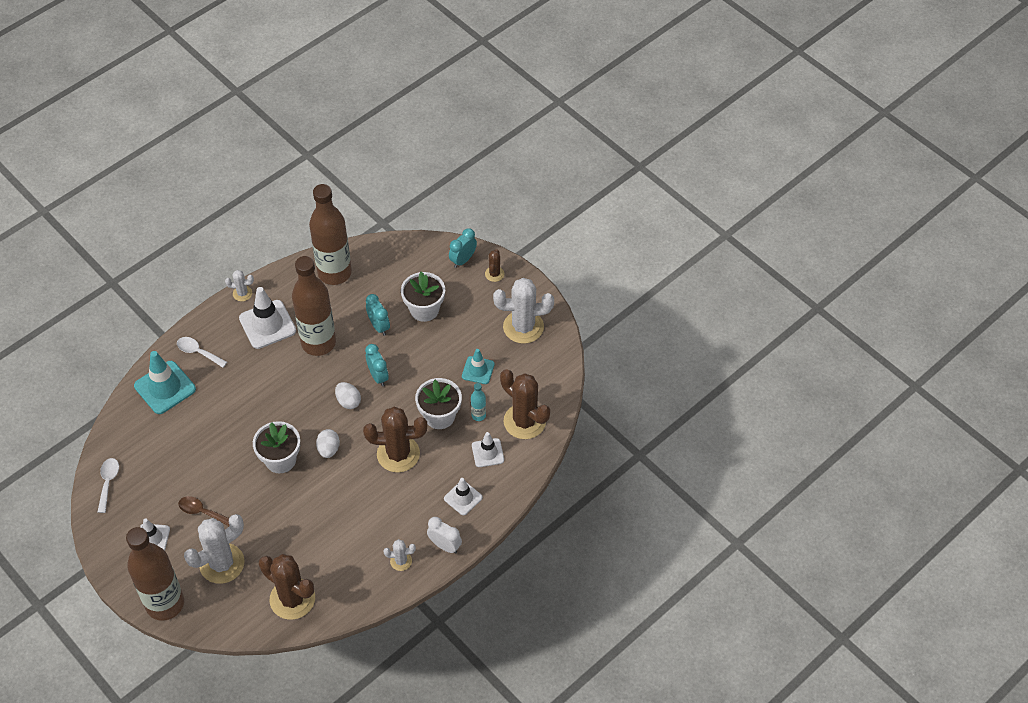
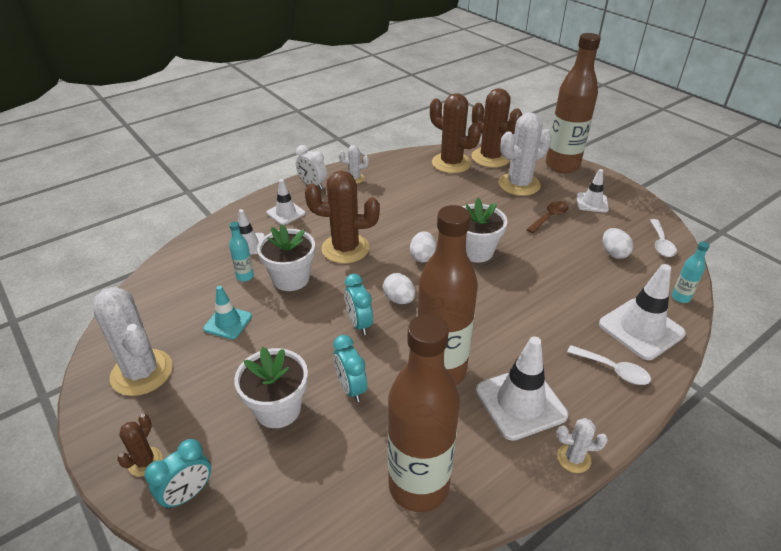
camera: 175 degrees left, 15 degrees down
(120, 420) = (680, 297): none -> turquoise bottle
(156, 466) = (613, 253): none -> white egg
(165, 387) = (641, 329): turquoise traffic cone -> white traffic cone
(202, 512) = (549, 217): brown spoon -> brown spoon turned 75 degrees counterclockwise
(523, 327) = (142, 372): white cactus -> white cactus turned 45 degrees clockwise
(524, 421) = (194, 268): brown cactus -> brown cactus (490, 158)

